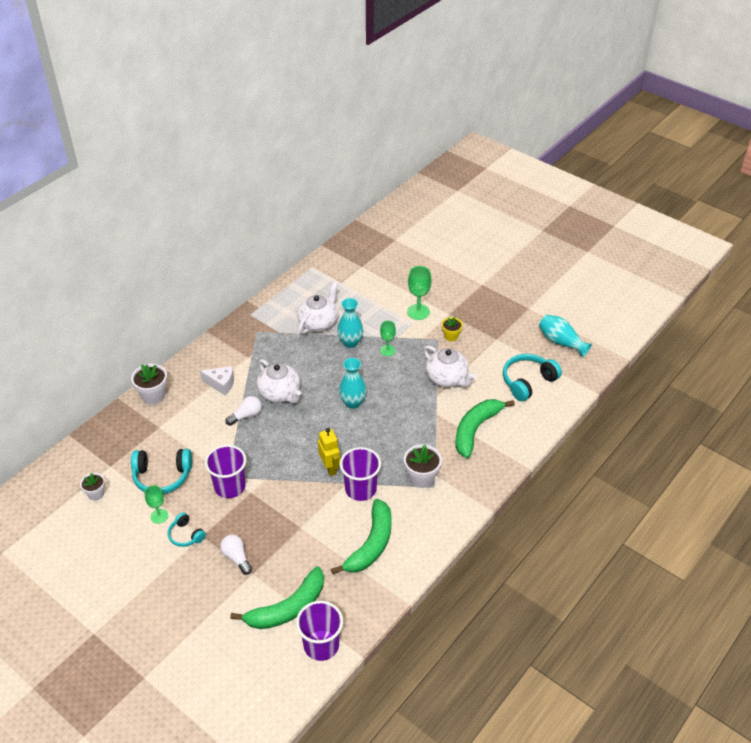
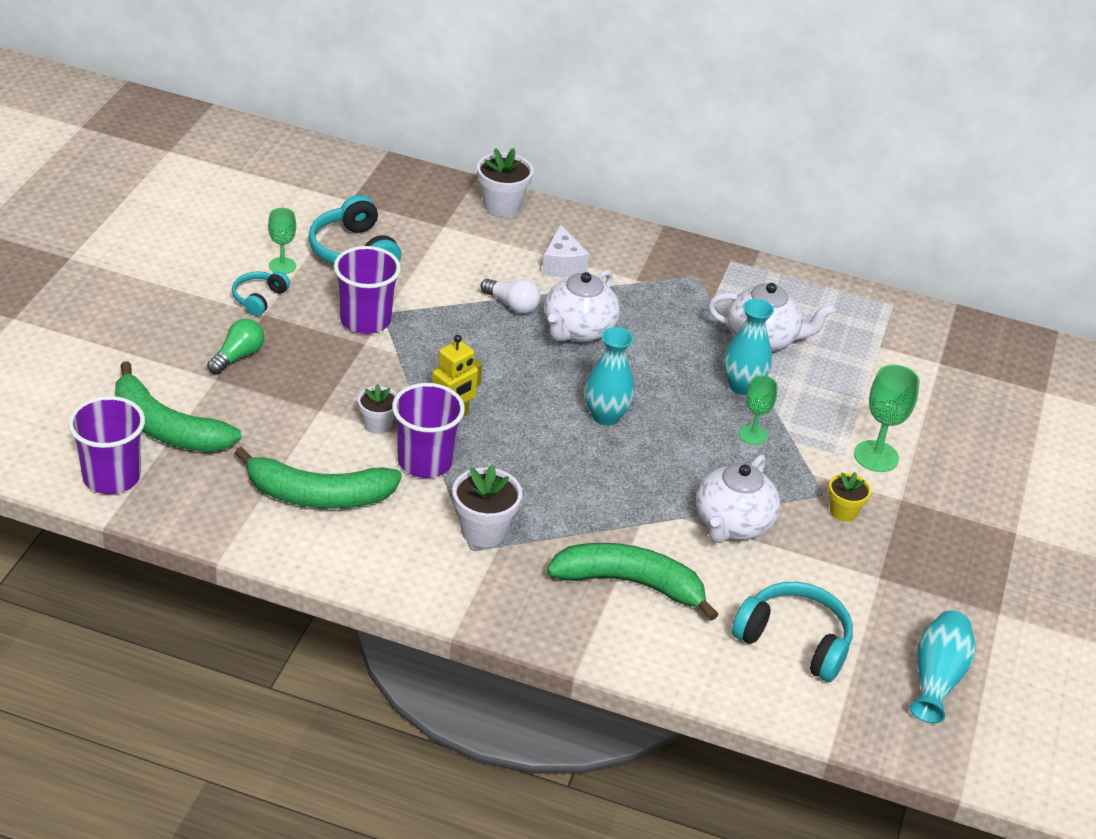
camera: 65 degrees right, 5 degrees down
(96, 494) = (296, 200): white flower pot -> white flower pot (377, 424)
(236, 558) = (238, 356): white light bulb -> green light bulb

